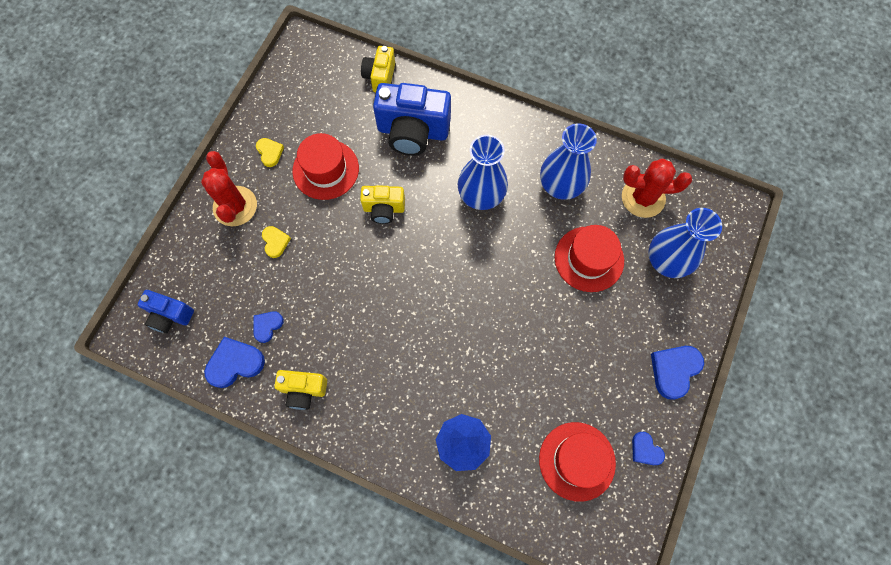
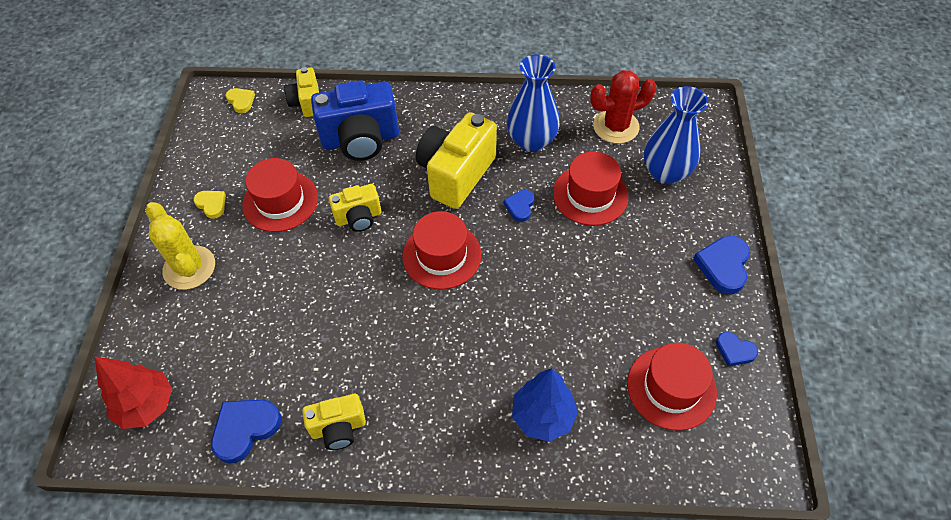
camera: 20 degrees left, 15 degrees down
(170, 315) = (147, 405): blue camera -> red tree
(235, 206) = (189, 268): red cactus -> yellow cactus
(267, 326) = (270, 375): blue heart -> blue heart (520, 206)
(275, 242) = (249, 288): yellow heart -> yellow heart (241, 101)
(439, 270) = (442, 255): none -> red hat
(481, 196) = (456, 174): blue vase -> yellow camera

